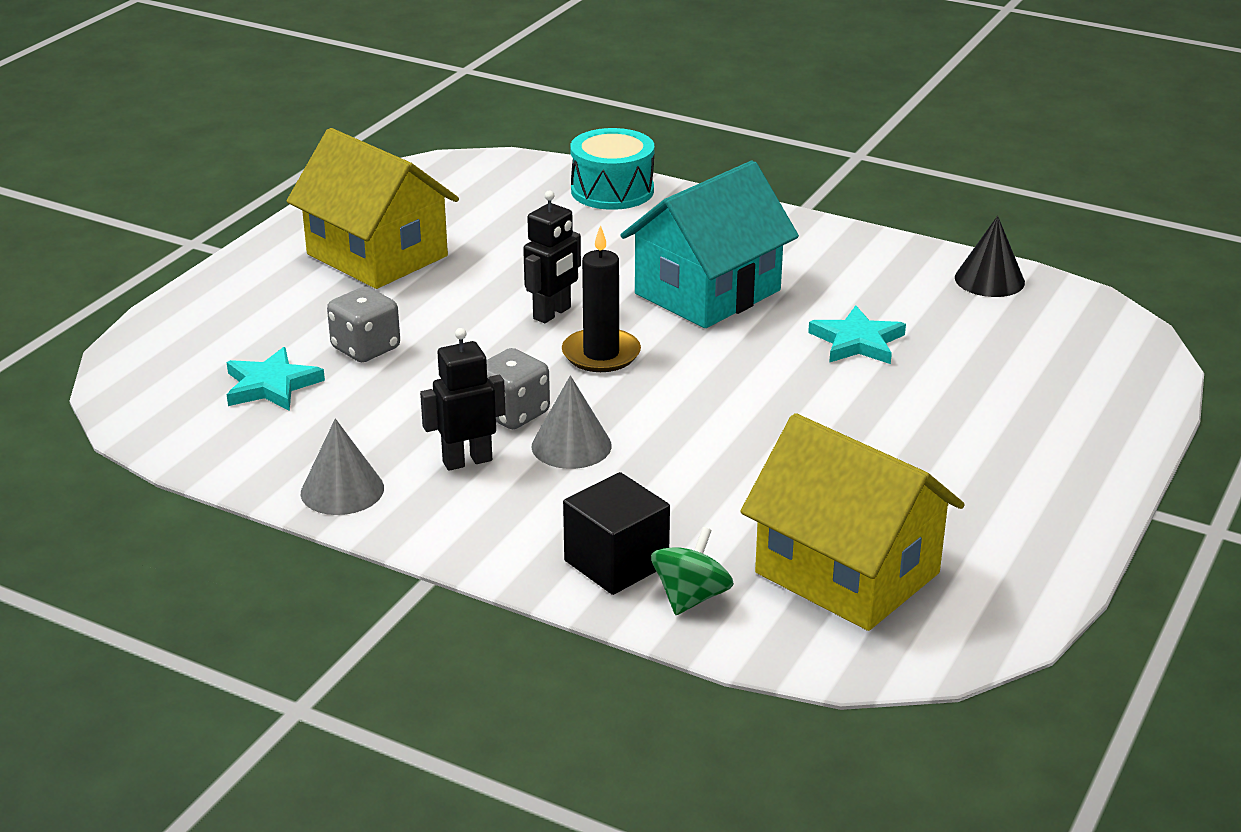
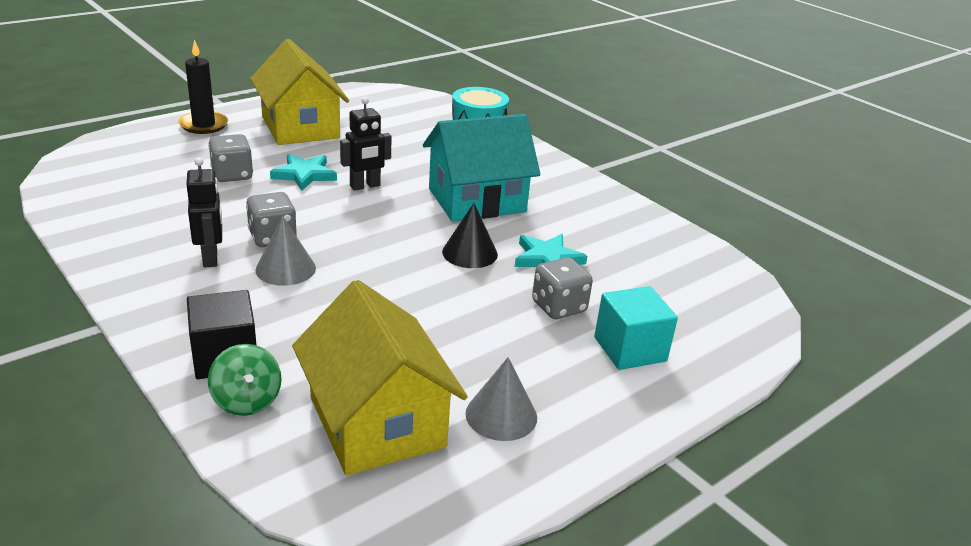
camera: 20 degrees right, 0 degrees up
(271, 385) = (154, 180): turquoise star -> turquoise star (304, 175)
(342, 490) = (116, 252): grey cone -> grey cone (501, 415)
(467, 461) = (211, 258): black robot -> black robot turned 75 degrees clockwise
(601, 354) = (368, 218): black candle -> black candle (204, 125)
(691, 597) = (247, 400): green spinning top -> green spinning top turned 105 degrees clockwise
(919, 394) = (559, 307): none -> grey dice
(989, 280) = (682, 245): black cone -> black cone (470, 253)
(1031, 417) = (630, 349): none -> turquoise cube

